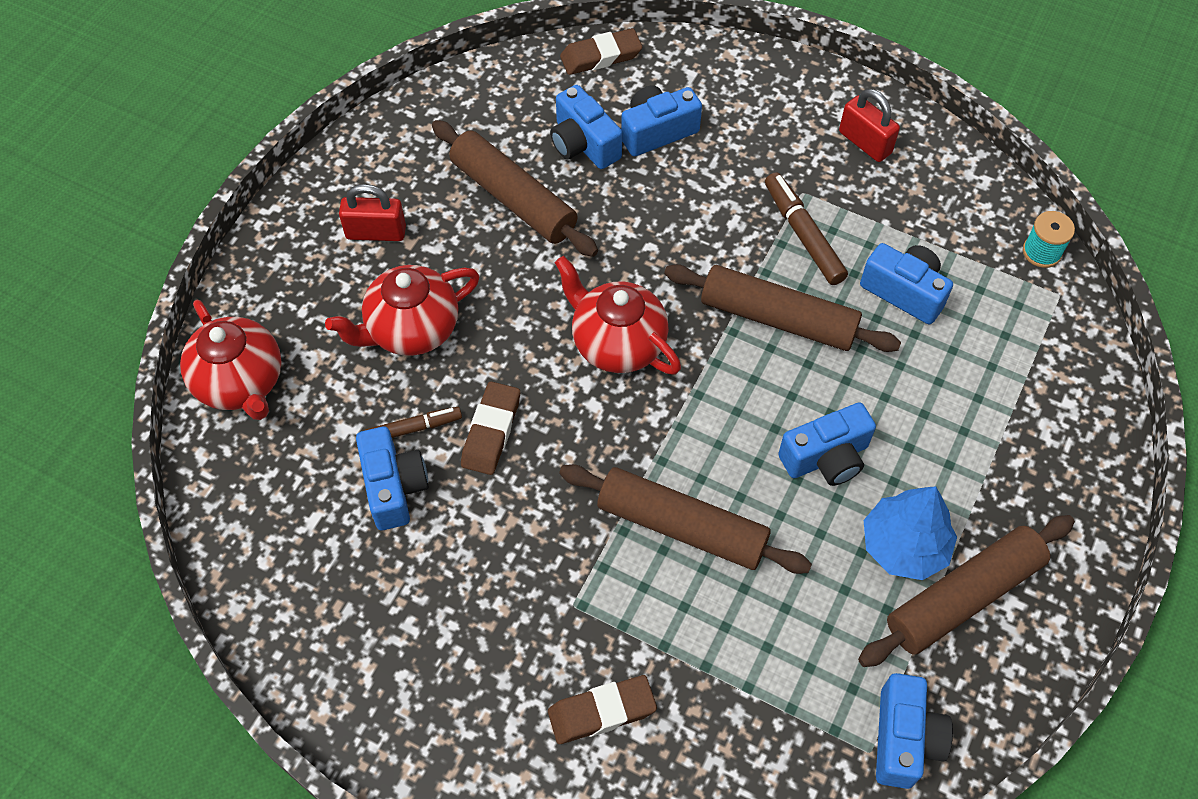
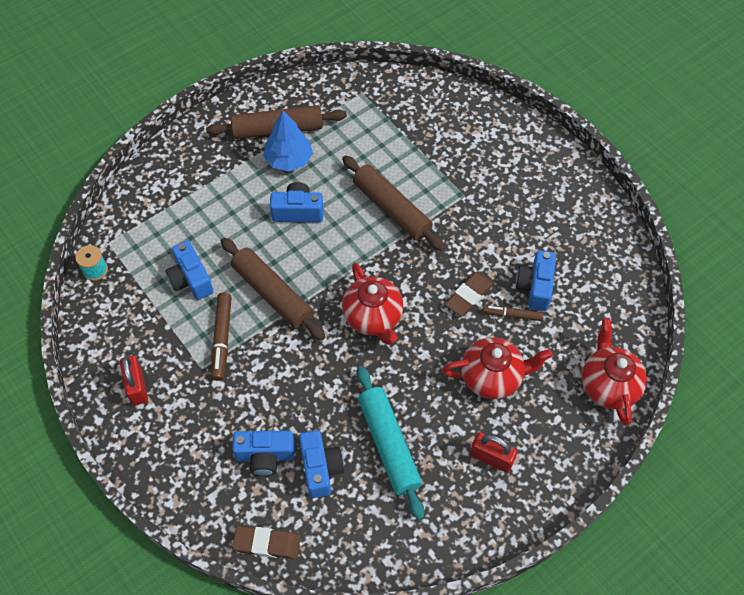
camera: 155 degrees left, 0 degrees up
(513, 198) = (389, 445): brown rolling pin -> turquoise rolling pin
(602, 712) = (471, 149): brown eraser -> none
(904, 739) = (344, 91): blue camera -> none

